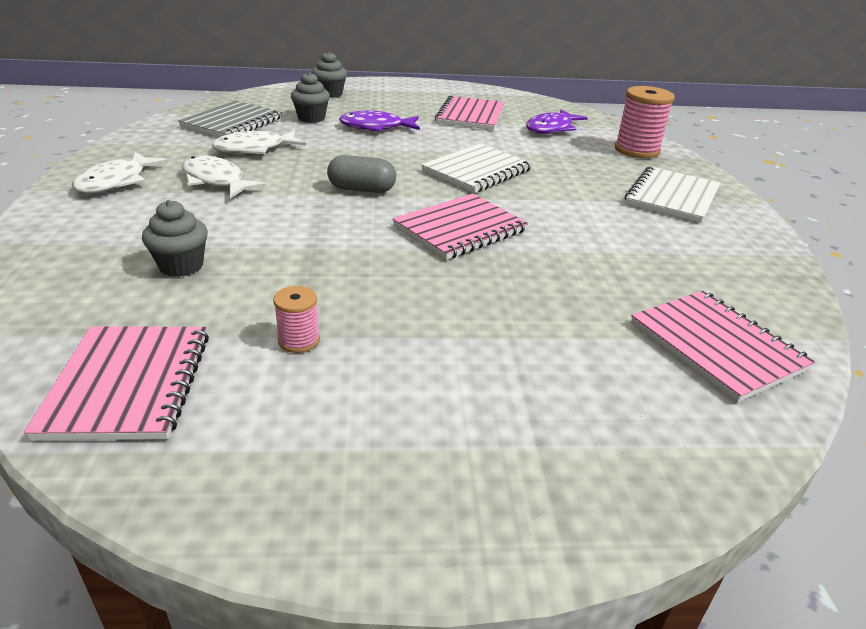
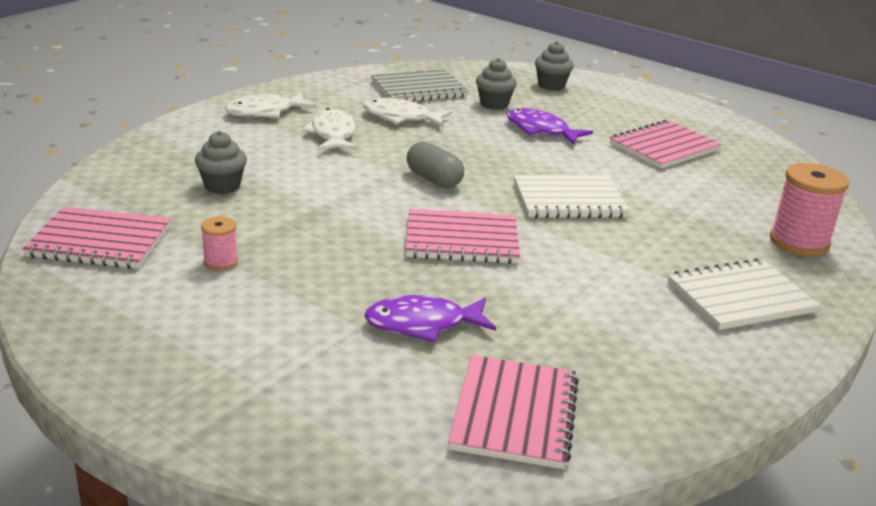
camera: 40 degrees right, 5 degrees down
(128, 384) = (100, 241): pink notebook -> pink notebook turned 60 degrees clockwise
(551, 128) = (735, 188): purple fish -> purple fish (423, 324)

